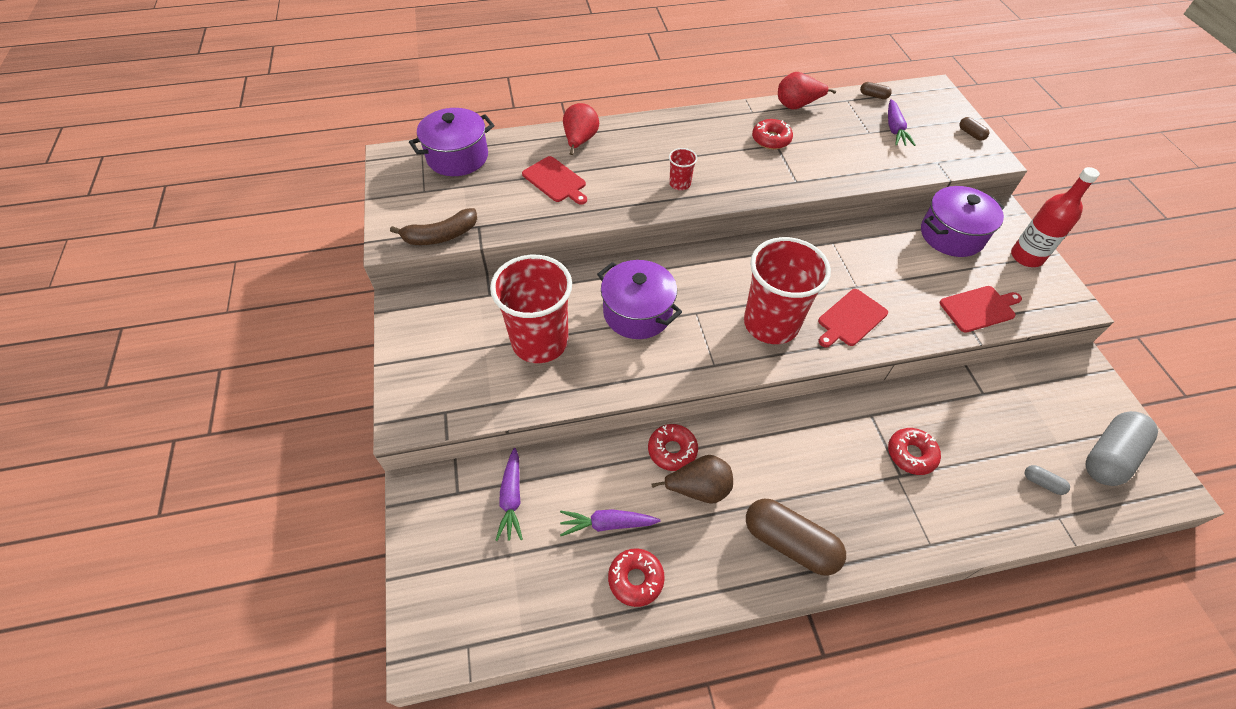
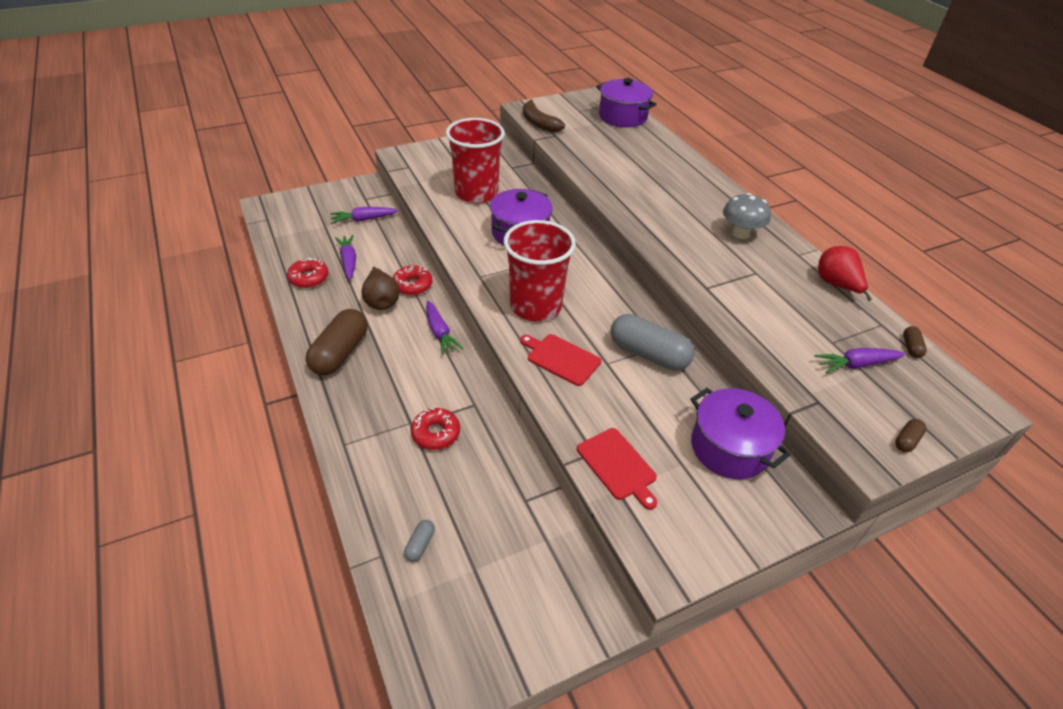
camera: 75 degrees right, 10 degrees down
(555, 181) = (622, 159): red cutting board -> none
(580, 141) = (678, 164): red pear -> none
(680, 184) = (657, 218): red cup -> none
(715, 136) = (740, 233): none -> grey mushroom
(762, 432) = (440, 333): none -> purple carrot
(771, 139) = (761, 268): red donut -> none
(1026, 257) = (731, 525): red bottle -> none
(1109, 456) = (467, 623): grey capsule -> grey capsule (648, 354)

